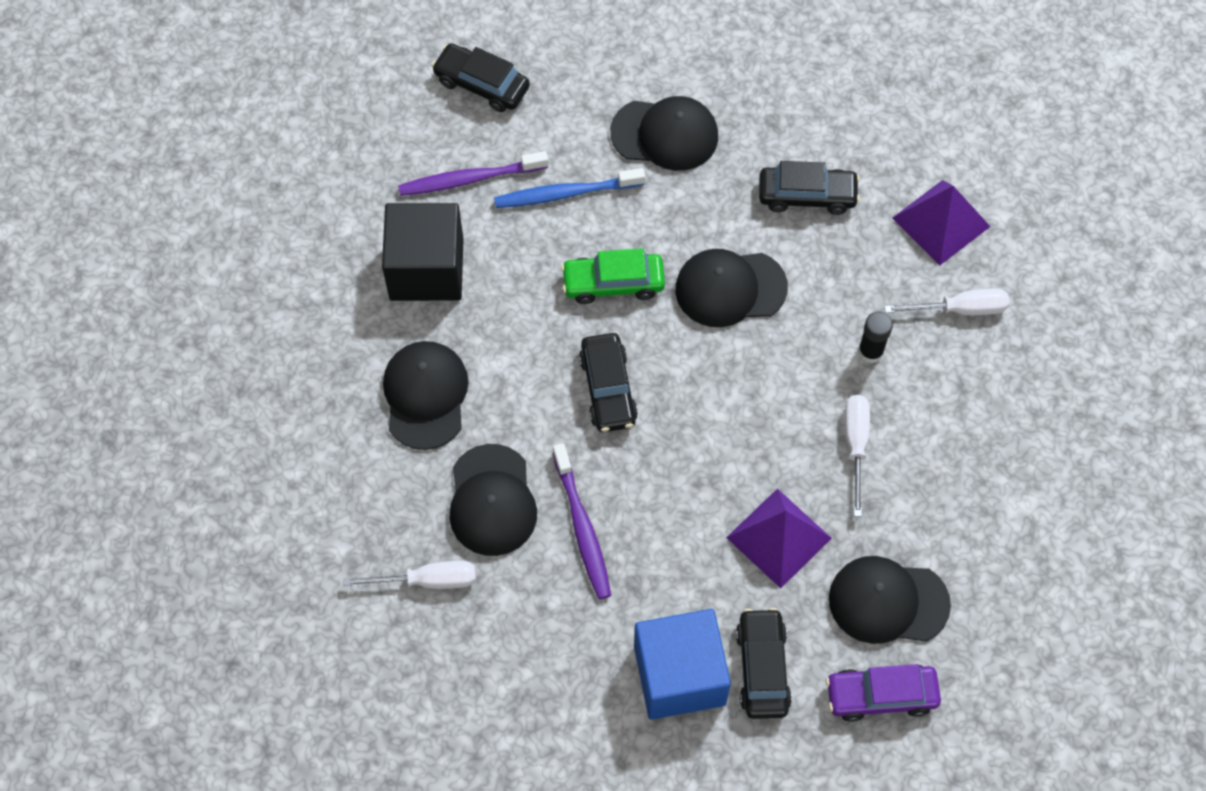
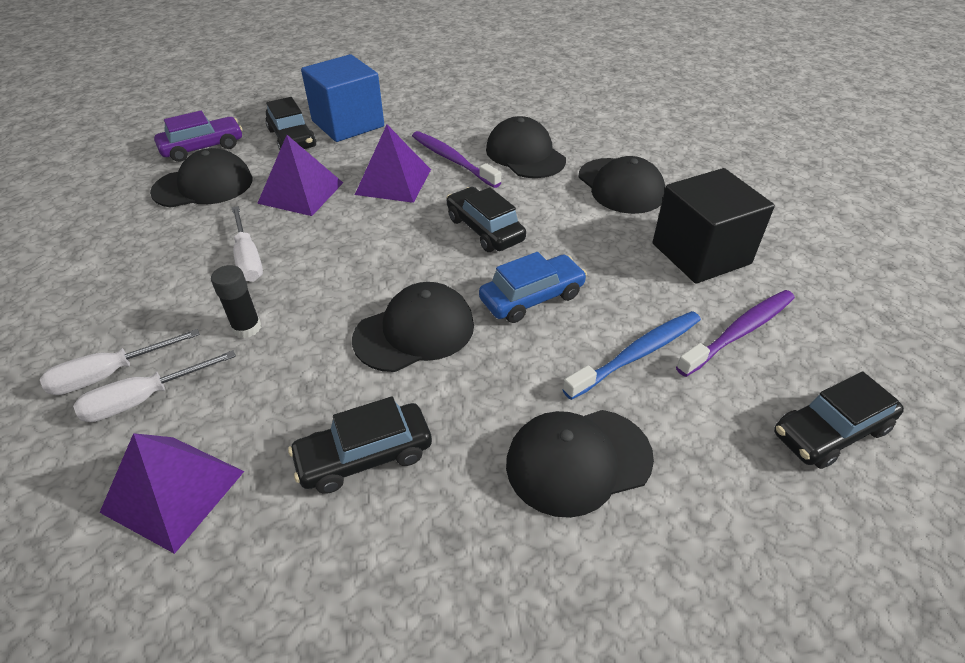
camera: 155 degrees right, 20 degrees down
(427, 580) = (535, 117): white screwdriver -> white screwdriver (110, 374)
(481, 84) = (830, 431): black car -> black car turned 150 degrees clockwise
(613, 283) = (532, 298): green car -> blue car
(668, 513) = (393, 182): none -> purple pyramid

